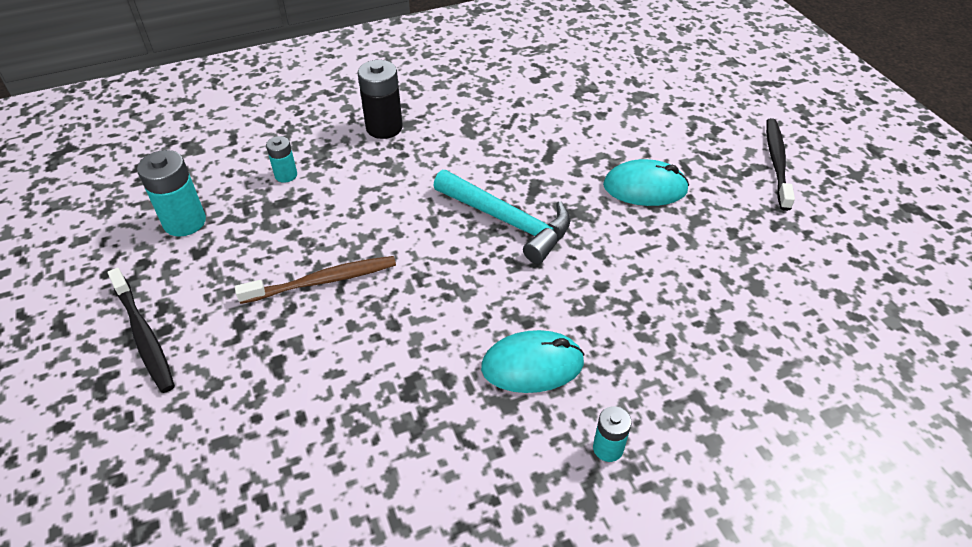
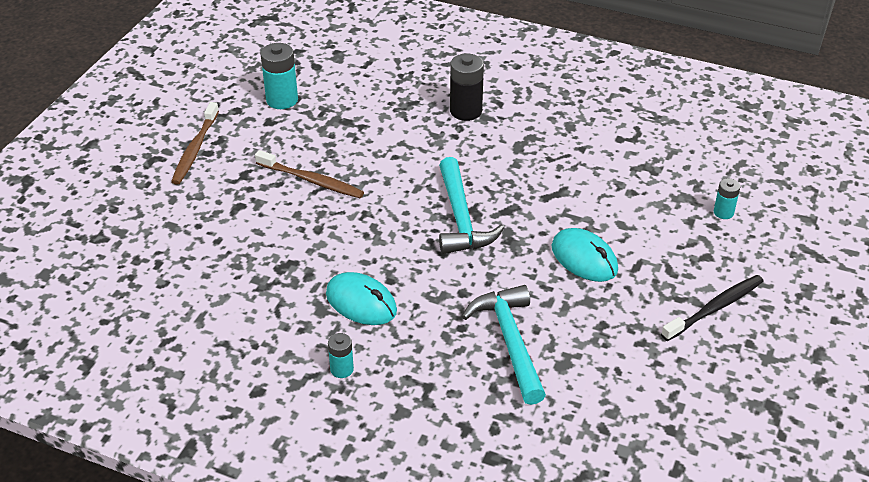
camera: 45 degrees right, 5 degrees down
(144, 336) = (195, 149): black toothbrush -> brown toothbrush
(286, 175) = (368, 106): turquoise battery -> turquoise battery (723, 212)
(695, 299) = (510, 341): none -> turquoise hammer

